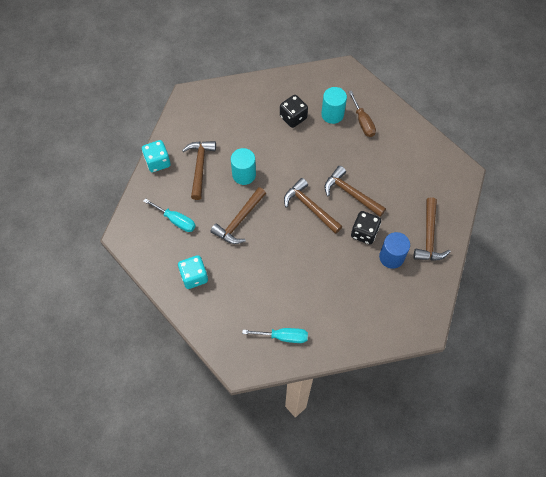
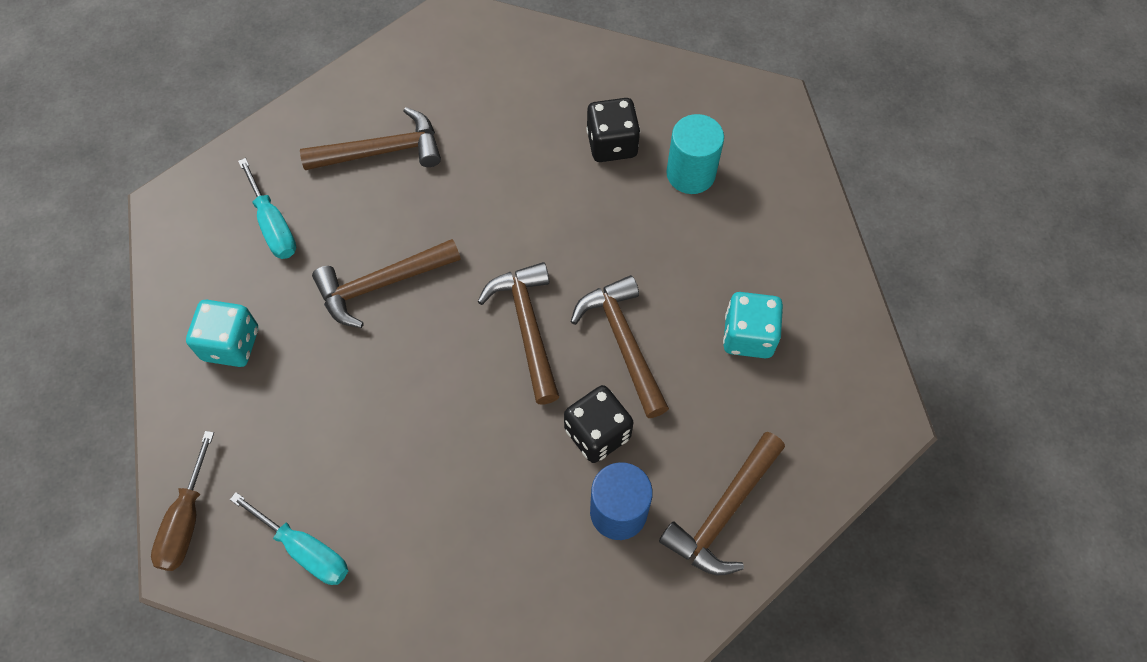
camera: 30 degrees right, 0 degrees up
(158, 162) = (317, 107): turquoise dice -> turquoise dice (748, 336)
(200, 167) = (382, 151): brown hammer -> brown hammer turned 45 degrees clockwise
(244, 174) = (449, 204): turquoise cylinder -> none
(363, 122) = (740, 217): brown screwdriver -> brown screwdriver (186, 520)

